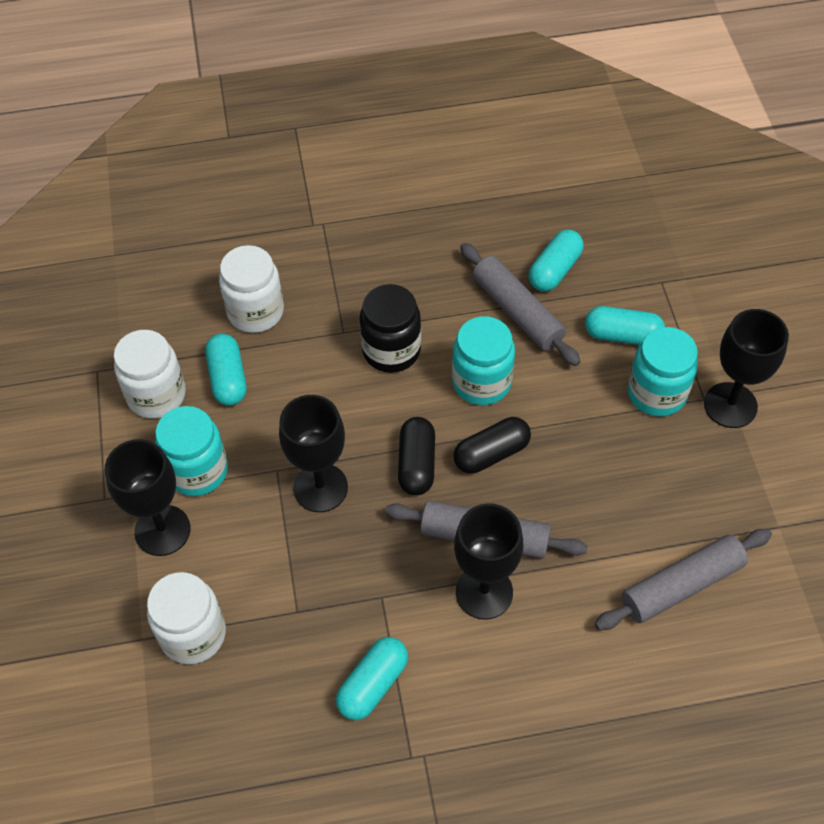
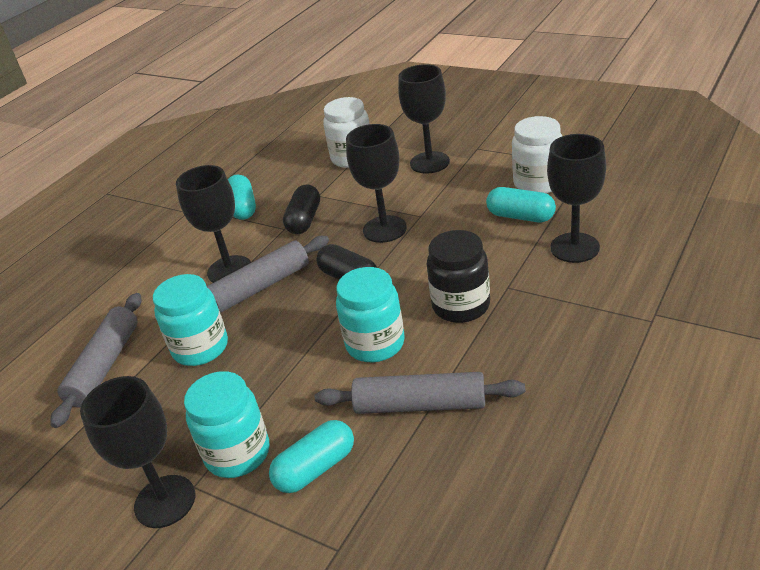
camera: 135 degrees right, 20 degrees down
(197, 471) = (457, 185): turquoise jar -> turquoise jar (200, 348)
(255, 312) = (574, 248): white jar -> black goblet
(491, 453) = (311, 319): black capsule -> black capsule (304, 220)
(554, 270) = (440, 462): turquoise capsule -> none

